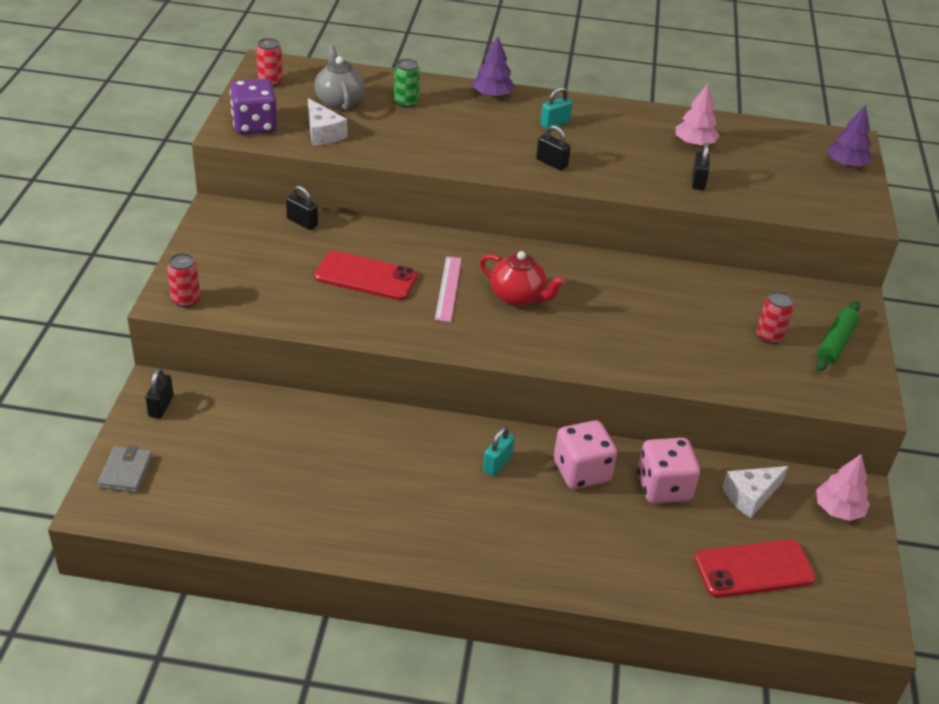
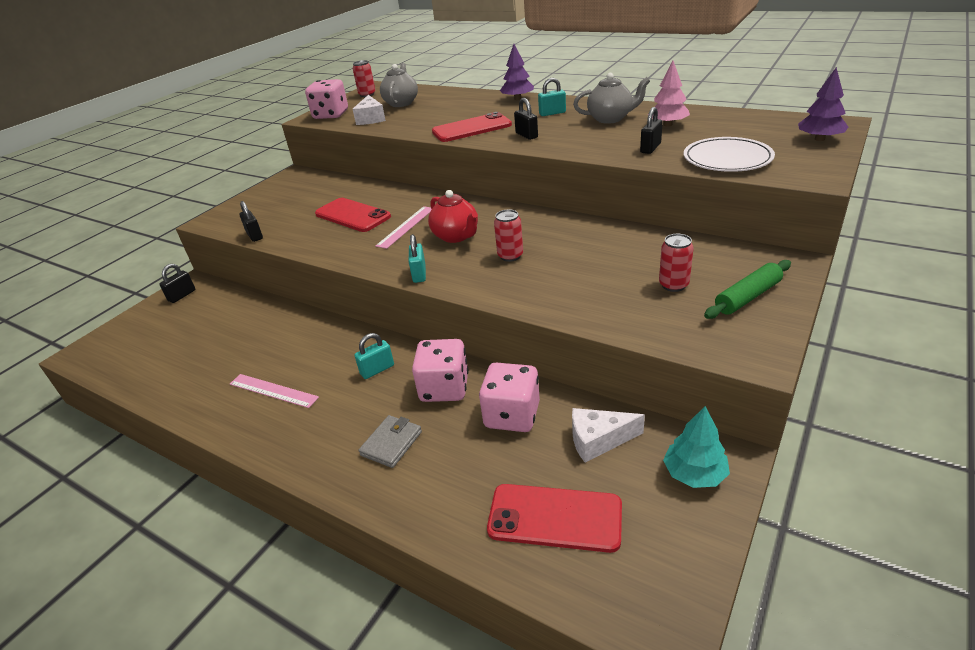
camera: 30 degrees right, 5 degrees down
(126, 472) = (119, 334): grey wallet -> grey wallet (391, 443)
(186, 300) = (220, 221): red can -> red can (510, 256)
(254, 125) = (331, 115): purple dice -> pink dice
(302, 222) = (342, 182): black padlock -> black padlock (254, 235)
(401, 506) = (273, 390): none -> pink ruler
(406, 103) = (448, 103): green can -> none
(476, 151) = (472, 128): none -> red phone
(515, 352) = (419, 274): none -> turquoise padlock
(628, 134) = (610, 119): none -> grey teapot
(778, 195) = (727, 159): none -> white plate
(838, 509) = (694, 474): pink tree -> turquoise tree

